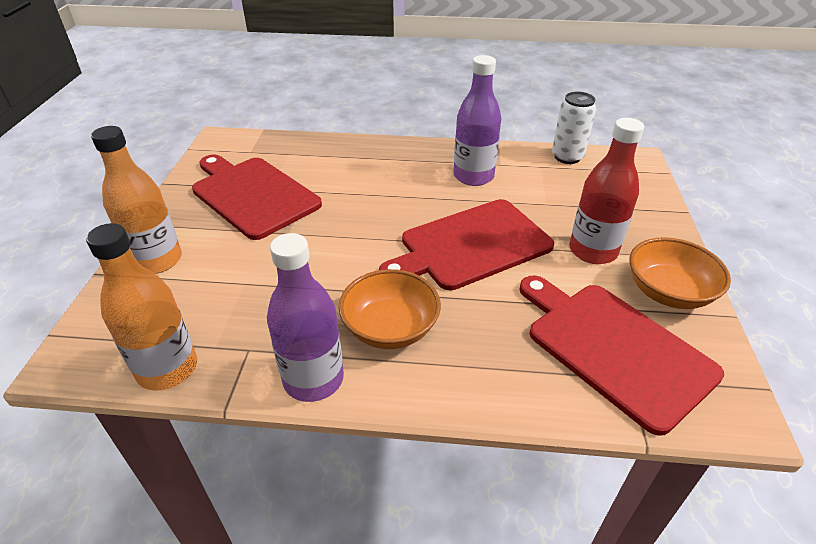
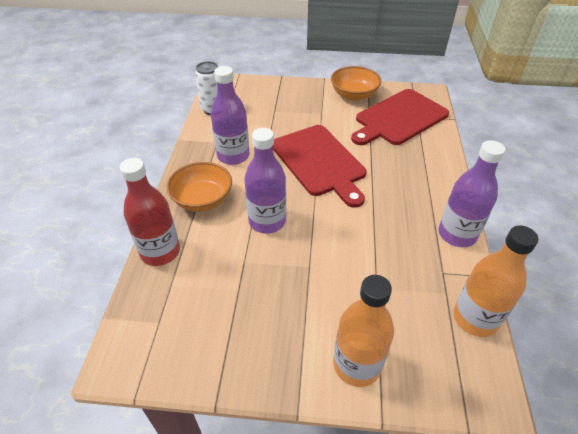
camera: 90 degrees left, 5 degrees up
(253, 194) = (248, 303): red cutting board -> none
(360, 203) = (267, 221): none -> purple bottle
(390, 328) = (405, 200): orange bowl -> orange bowl (202, 199)
(592, 251) = (321, 114): red bottle -> red bottle (160, 252)

